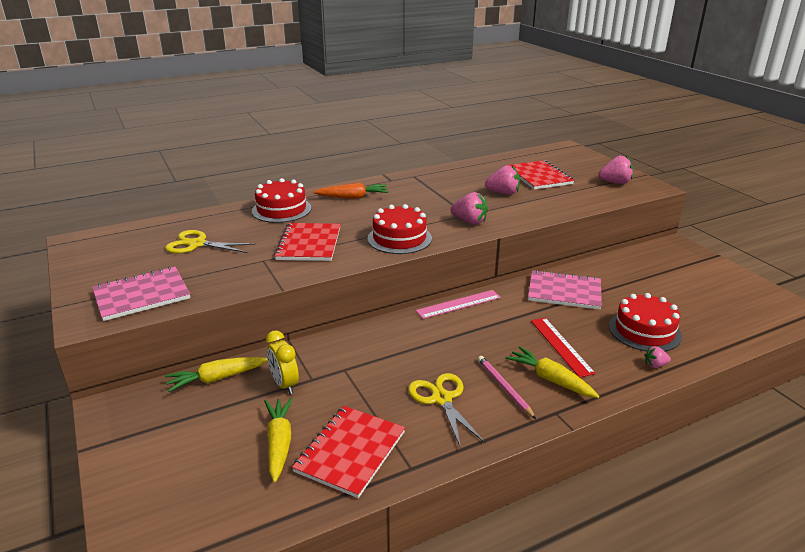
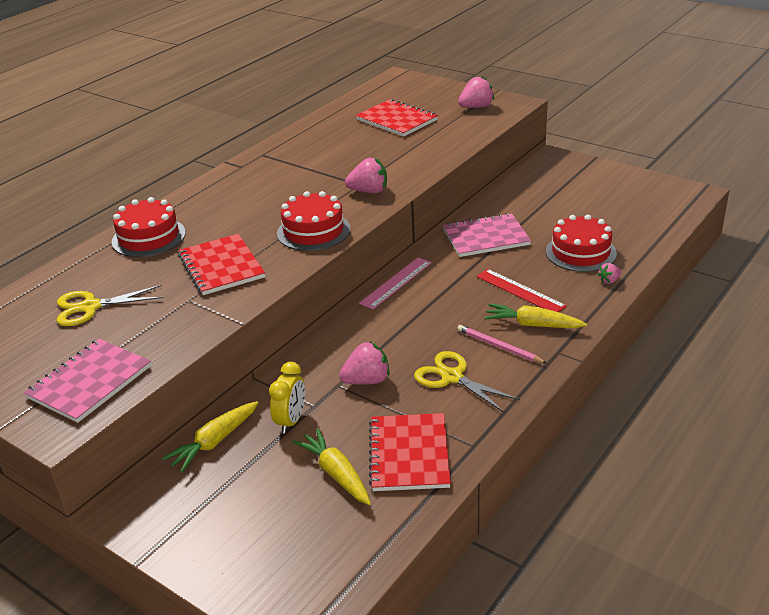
camera: 25 degrees left, 5 degrees up
(284, 384) = (291, 421): yellow clock -> yellow clock turned 105 degrees counterclockwise
(353, 197) = (218, 199): orange carrot -> none
(503, 193) = (376, 149): pink strawberry -> pink strawberry (367, 381)

